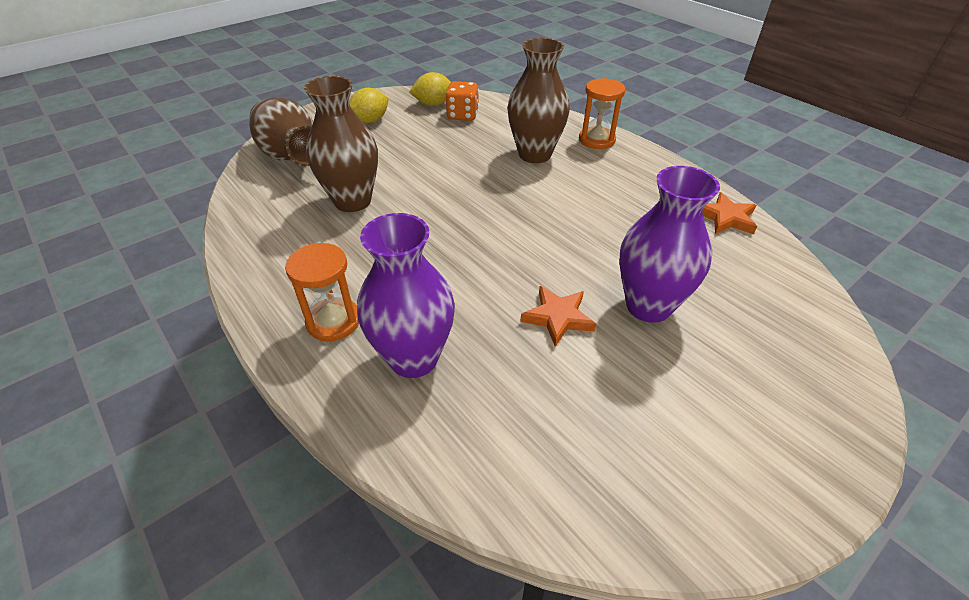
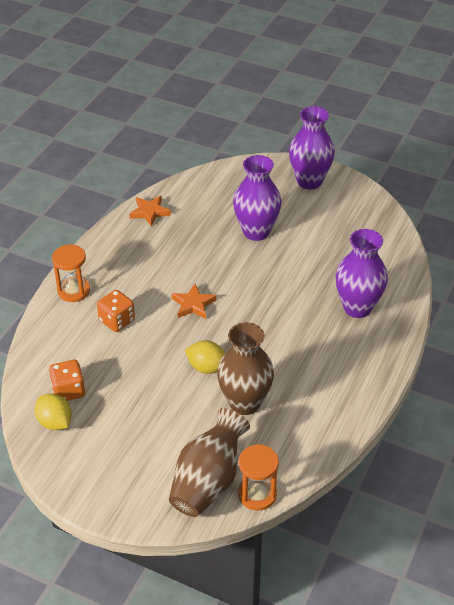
camera: 115 degrees left, 0 degrees up
(333, 321) = (359, 352): orange hourglass -> orange hourglass (257, 494)
(370, 121) = (113, 456): yellow lemon -> yellow lemon (207, 367)
(534, 154) = (117, 320): brown vase -> orange dice
(558, 317) = (289, 263): orange star -> orange star (193, 304)
(787, 436) = (309, 181): none -> purple vase

